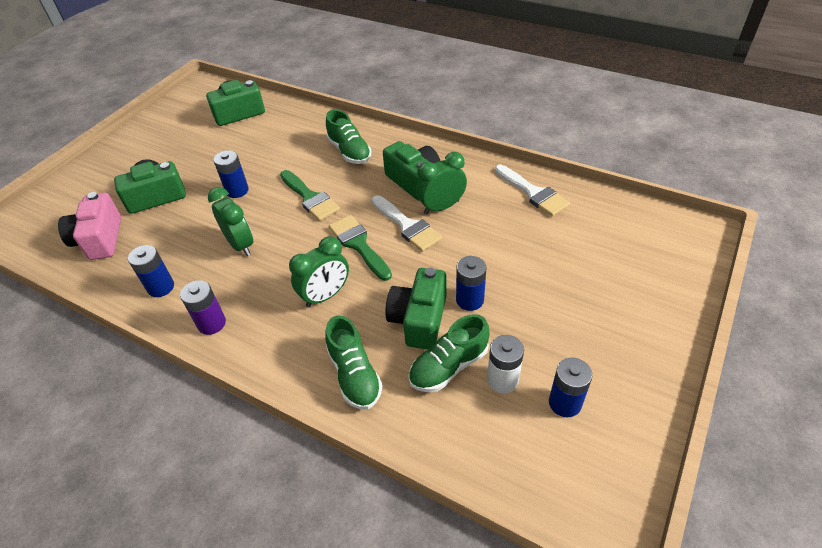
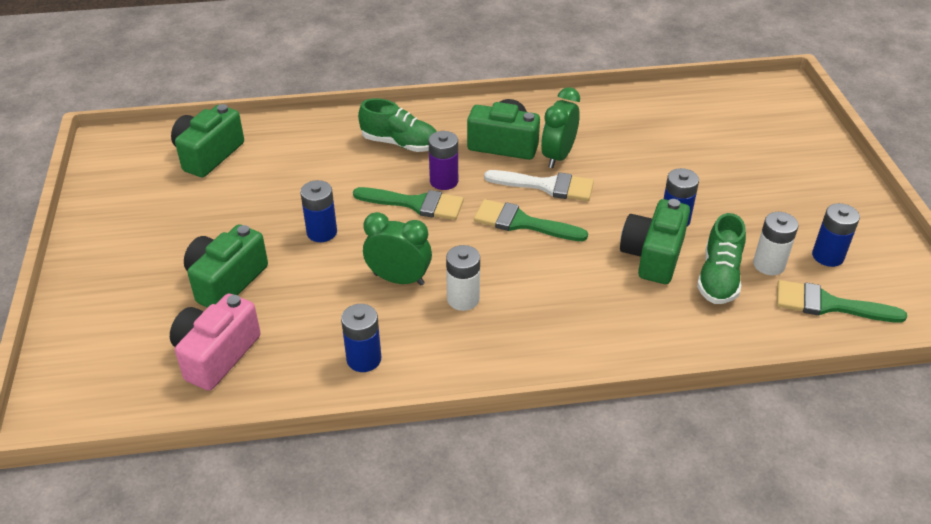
camera: 40 degrees left, 5 degrees down
(100, 239) = (216, 355): pink camera -> pink camera turned 75 degrees clockwise
(211, 323) = (466, 359): purple battery -> purple battery (444, 181)
(259, 280) = (463, 299): none -> white battery
(325, 295) = (546, 279): green clock -> none
(354, 375) = (653, 325): green shoe -> none
(419, 319) = (653, 256): green camera -> green camera turned 45 degrees clockwise
(513, 446) = (828, 305): none -> green brush
(533, 193) = (624, 110): white brush -> none

